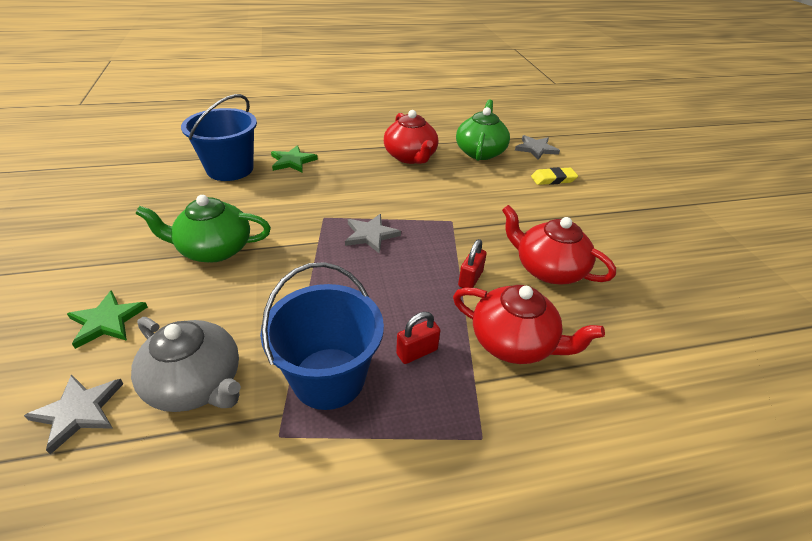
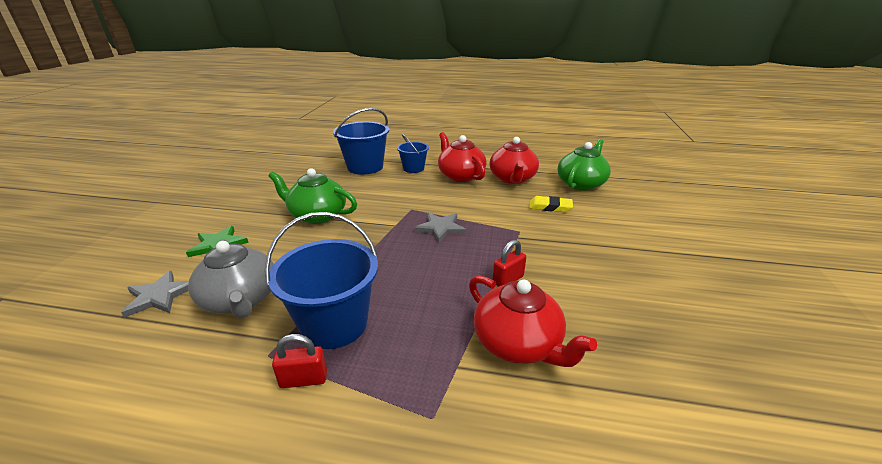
camera: 25 degrees right, 10 degrees down
(292, 161) = (413, 168): green star -> blue bucket
(417, 352) = (420, 325): red padlock -> red padlock (304, 379)
(536, 149) = (641, 189): grey star -> none
(548, 269) = (594, 289): red teapot -> red teapot (460, 175)
(553, 179) = (645, 216): yellow eraser -> yellow eraser (550, 207)

